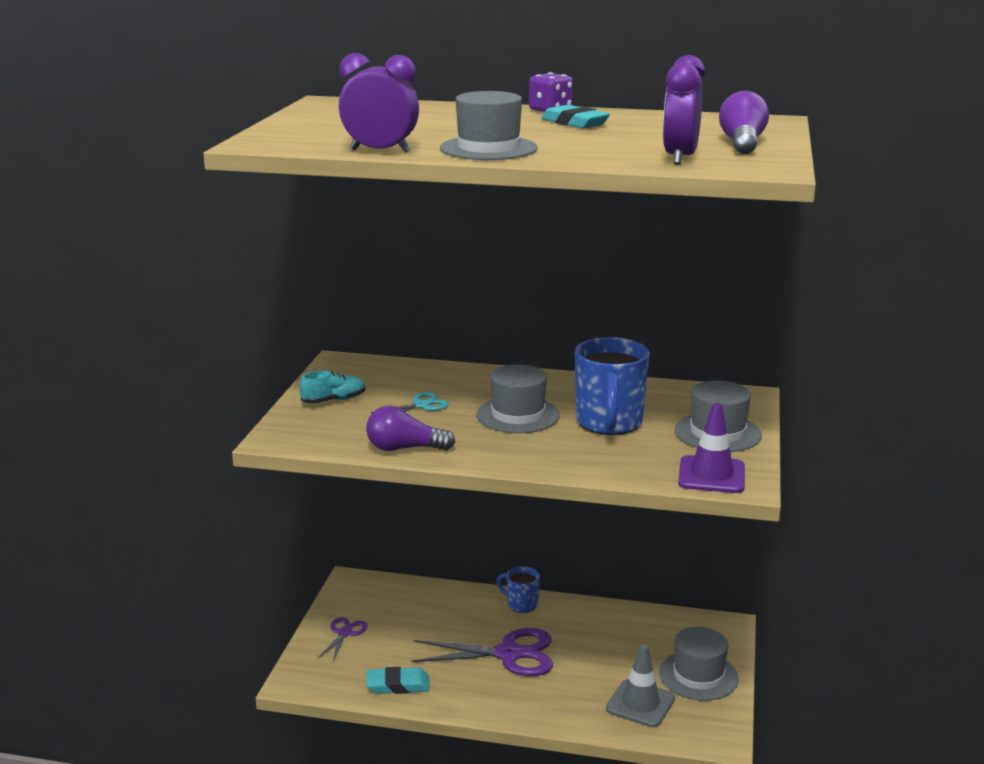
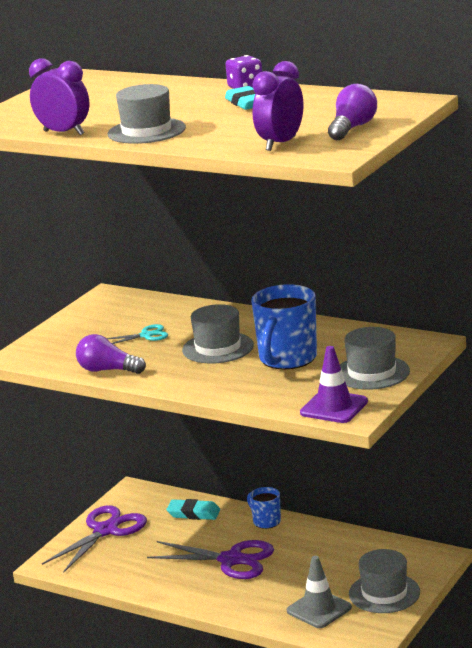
camera: 20 degrees right, 0 degrees up
(333, 400) = (80, 327): turquoise shoe -> none
(345, 633) = (105, 530): purple scissors -> purple scissors, size x1.95
(398, 685) = (127, 574): turquoise eraser -> turquoise eraser (193, 513)

